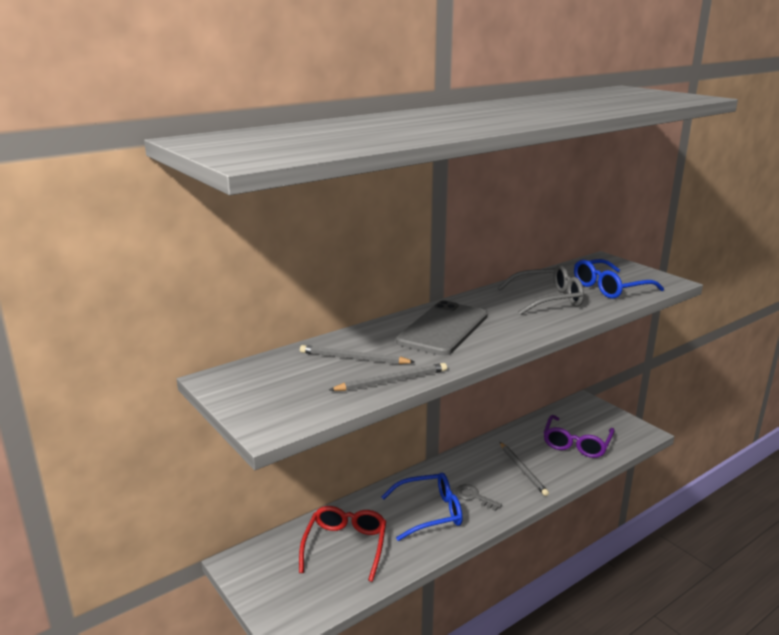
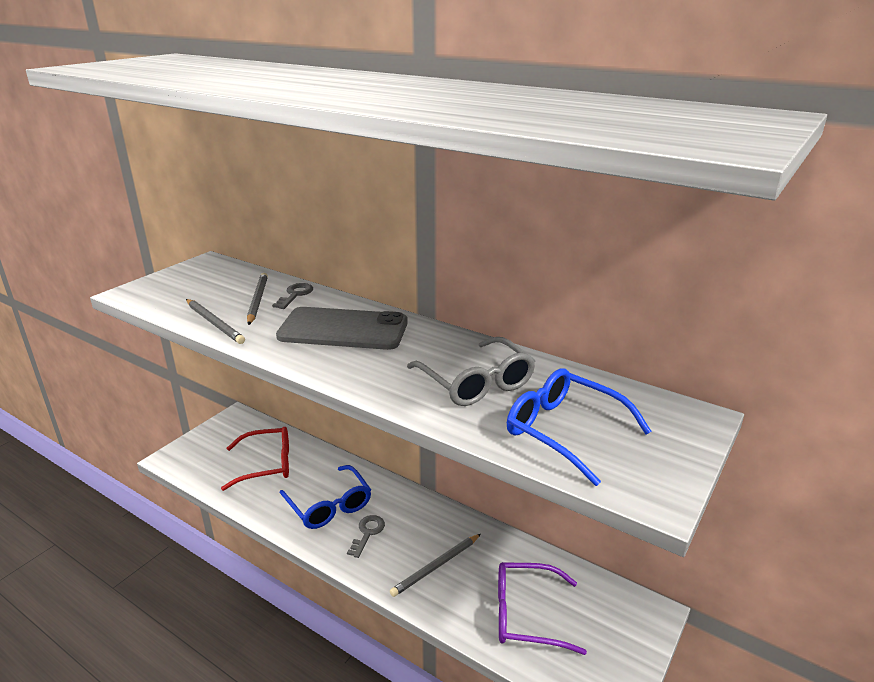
camera: 70 degrees right, 5 degrees up
(355, 341) = (295, 295): none -> grey key

